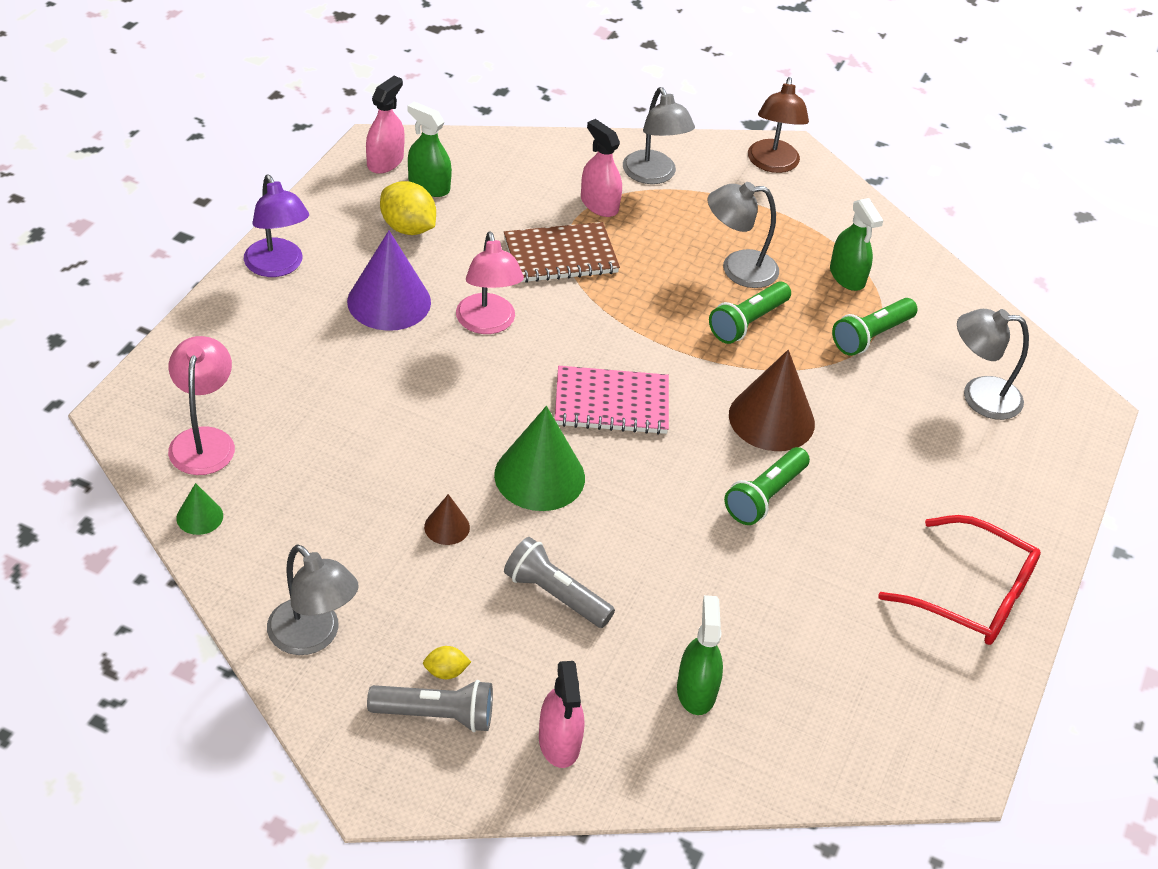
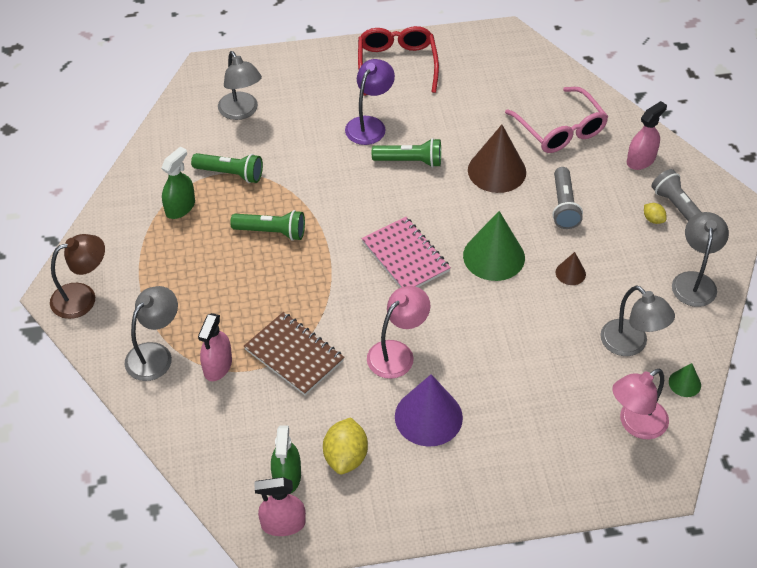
camera: 120 degrees left, 5 degrees up
(277, 266) = (458, 503): purple lamp -> purple lamp (369, 125)
(696, 690) = (560, 130): green spray bottle -> pink glasses
(737, 269) = (222, 260): grey lamp -> grey lamp (631, 345)
(771, 419) = (347, 184): brown cone -> brown cone (497, 171)

